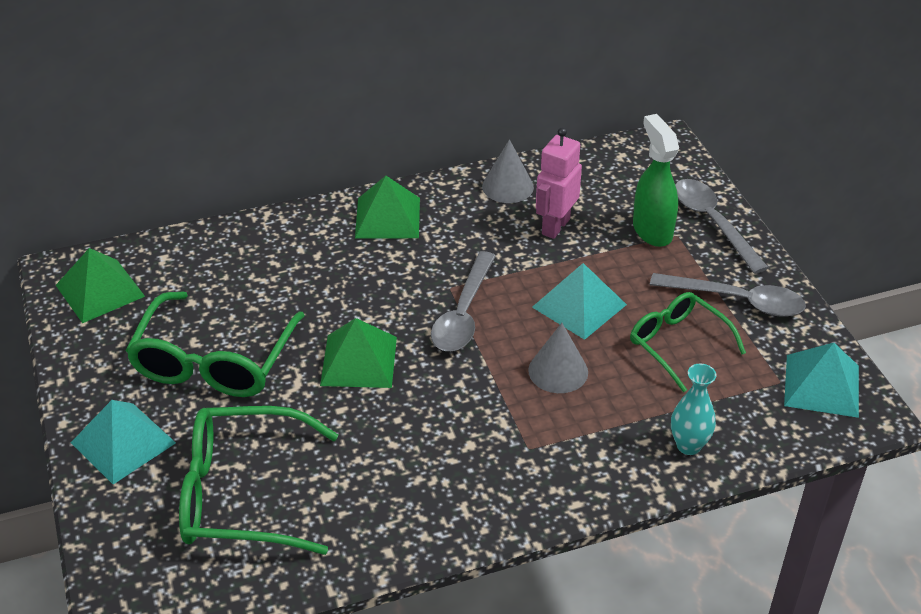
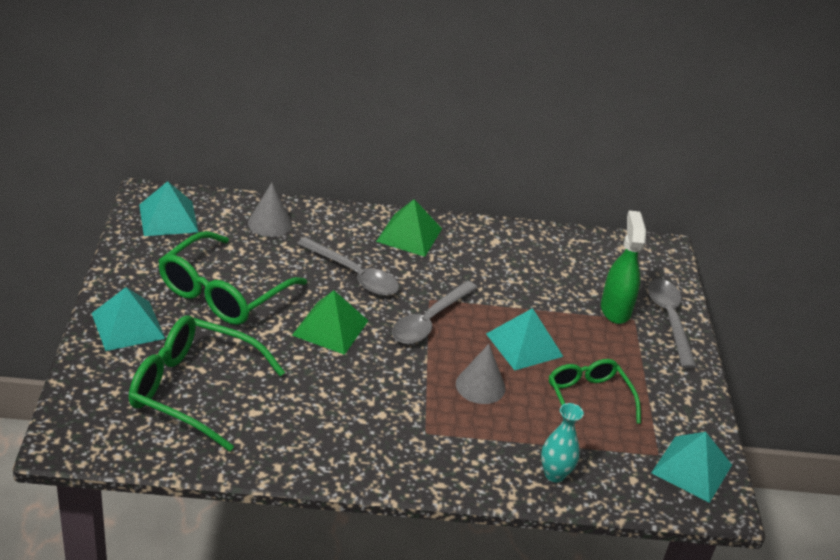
camera: 15 degrees right, 5 degrees down
(100, 290) = (168, 218): green pyramid -> turquoise pyramid
(507, 186) = (516, 242): grey cone -> grey cone (270, 223)
(555, 226) = (537, 282): pink robot -> none
(737, 301) = (656, 383): grey spoon -> grey spoon (354, 275)

